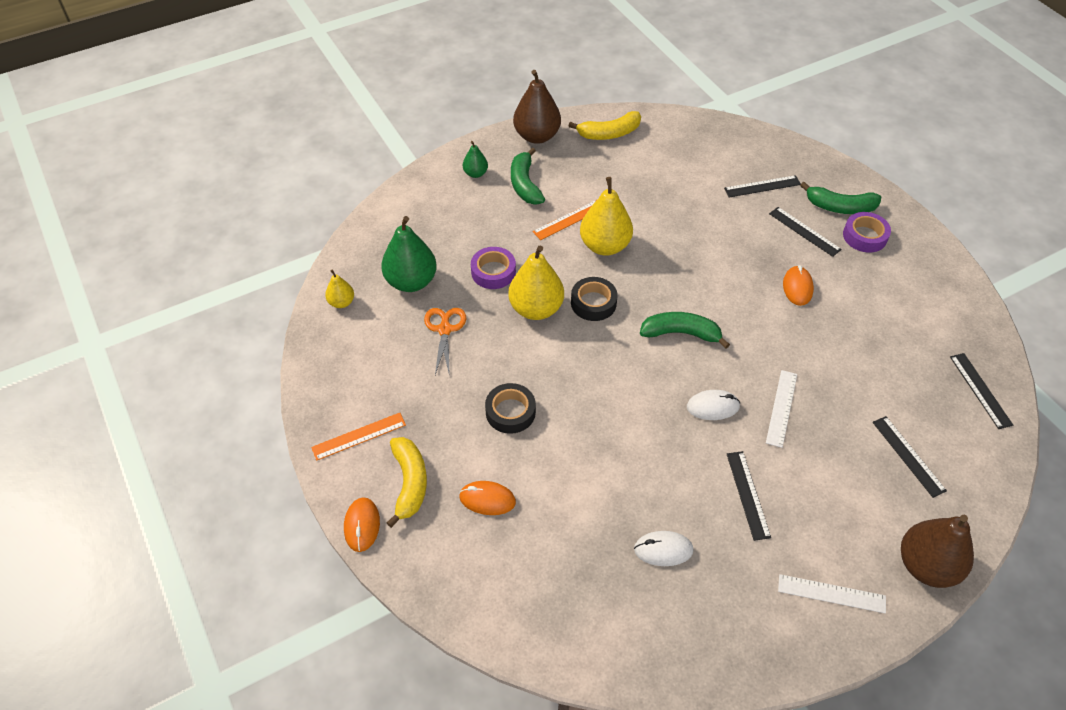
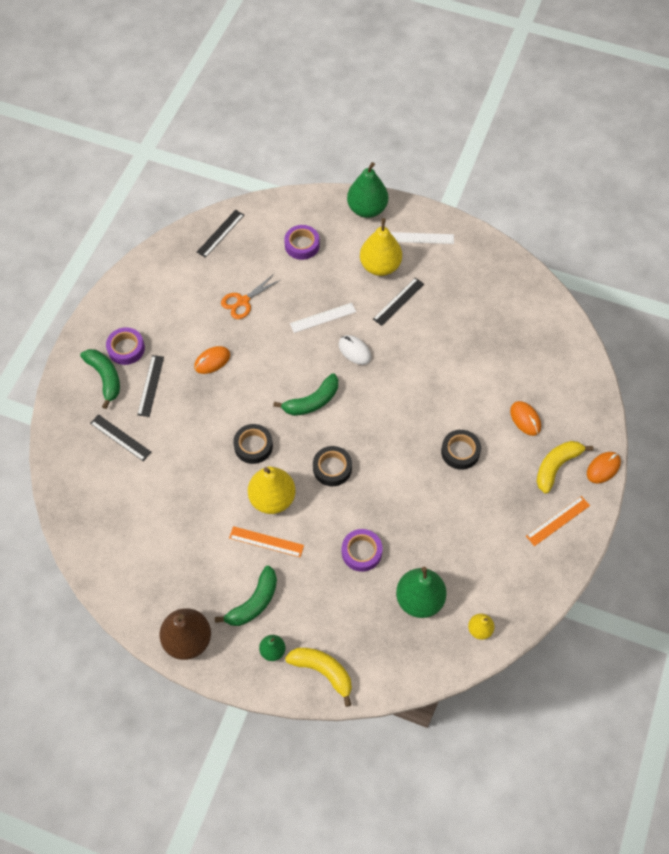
camera: 130 degrees left, 10 degrees up
(359, 436) = (558, 521): orange ruler -> orange ruler turned 60 degrees counterclockwise
(445, 329) = (437, 541): orange scissors -> orange scissors (243, 301)
(536, 309) = (369, 499): yellow pear -> yellow pear (380, 266)
(609, 133) = (139, 585): yellow banana -> yellow banana (323, 671)
(663, 550) = (469, 319): white mouse -> none
(671, 263) = (253, 446): none -> black tape
(681, 333) = (312, 401): green banana -> green banana turned 90 degrees counterclockwise
(831, 593) = (421, 238): white ruler -> white ruler turned 60 degrees counterclockwise
(908, 456) = (302, 245): black ruler -> purple tape
(926, 566) = (367, 209): brown pear -> green pear

